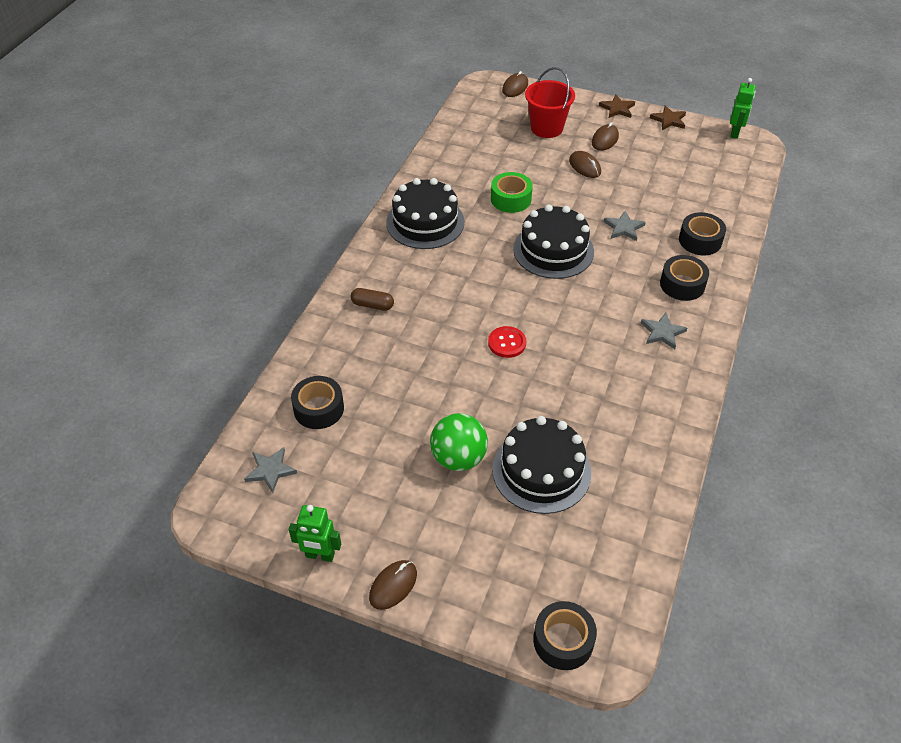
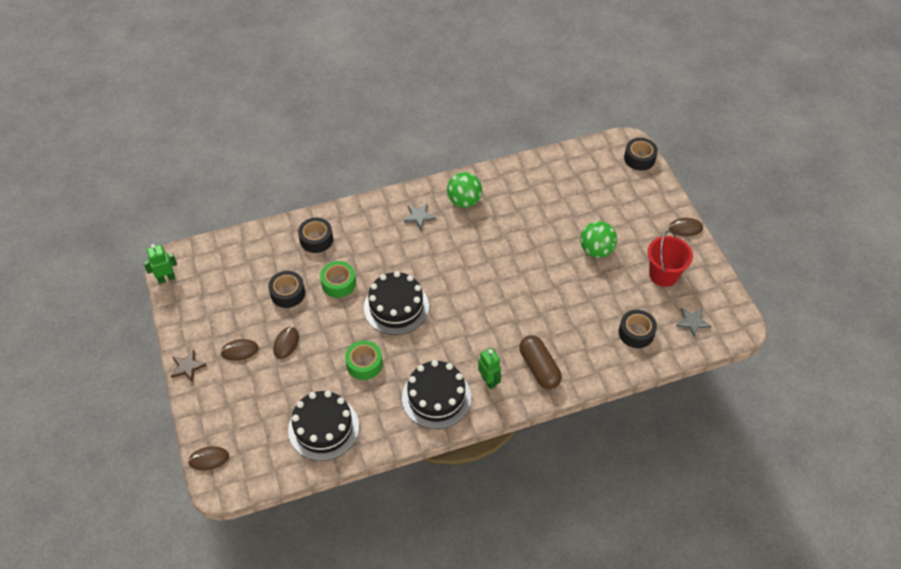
camera: 130 degrees left, 5 degrees up
(320, 555) = (705, 265): green robot -> green robot (488, 381)
(372, 305) = (539, 368): brown capsule -> brown capsule, size x1.73
(507, 343) = (499, 280): red button -> none
(541, 471) = (566, 214): black cake -> black cake (323, 428)
(546, 128) = (254, 397): red bucket -> red bucket (663, 274)
(624, 228) = (338, 283): grey star -> green tape
(653, 386) = (464, 201): none -> green ball
(669, 120) = (179, 325): brown star -> none
(682, 284) = (368, 228): black tape -> black tape (288, 293)

